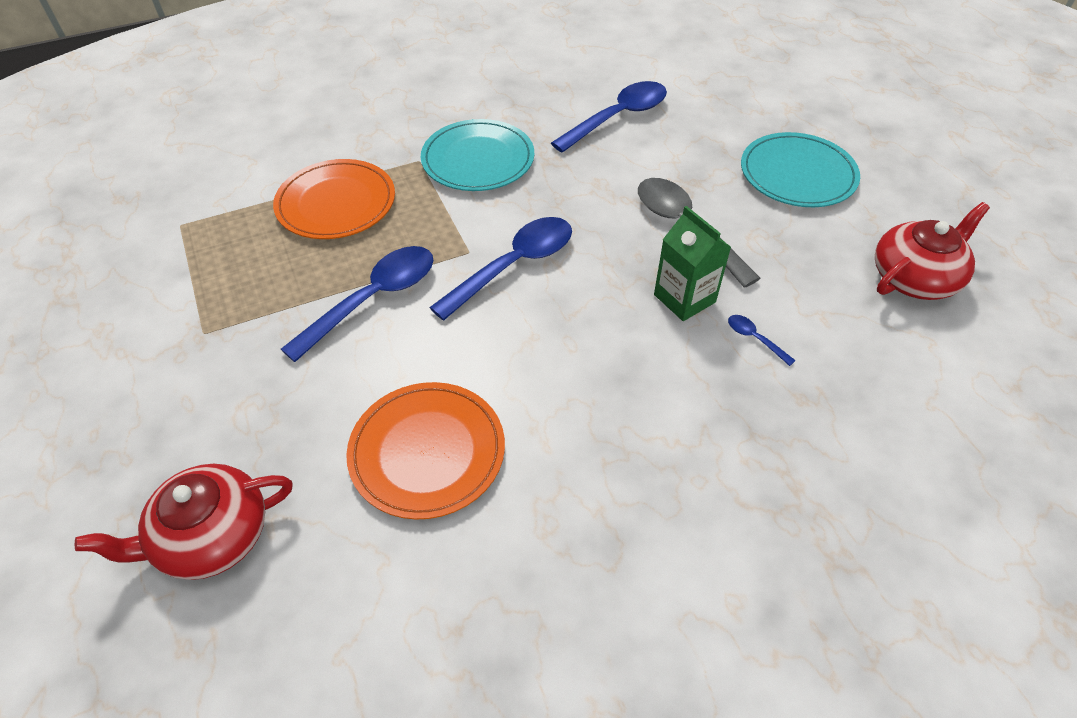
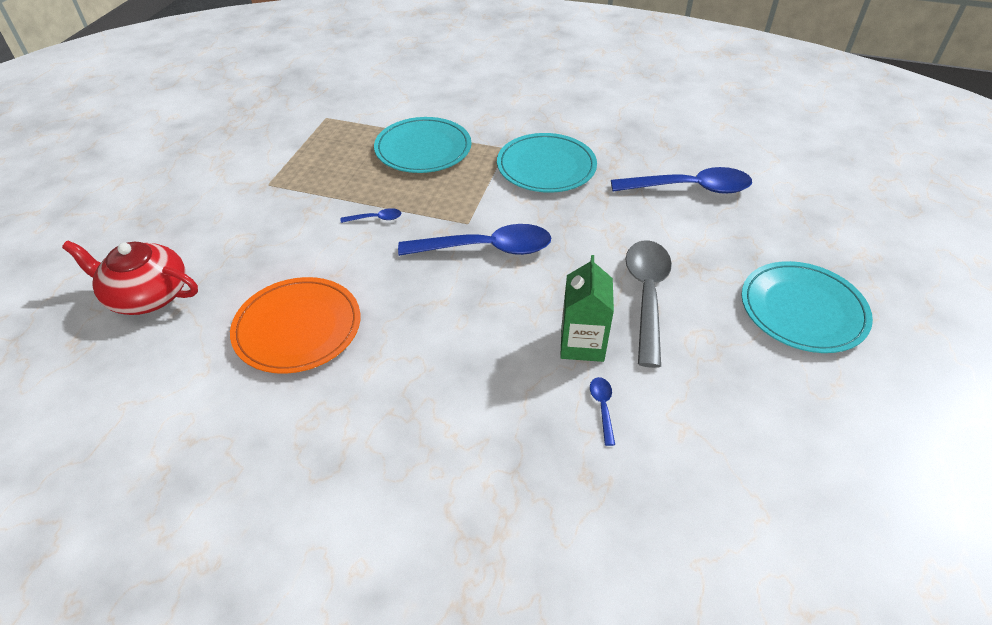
camera: 40 degrees right, 5 degrees down
(336, 203) = (423, 149): orange plate -> turquoise plate
(373, 299) = (376, 218): blue spoon -> blue spoon, size x0.42
(915, 277) = (816, 457): red teapot -> none

